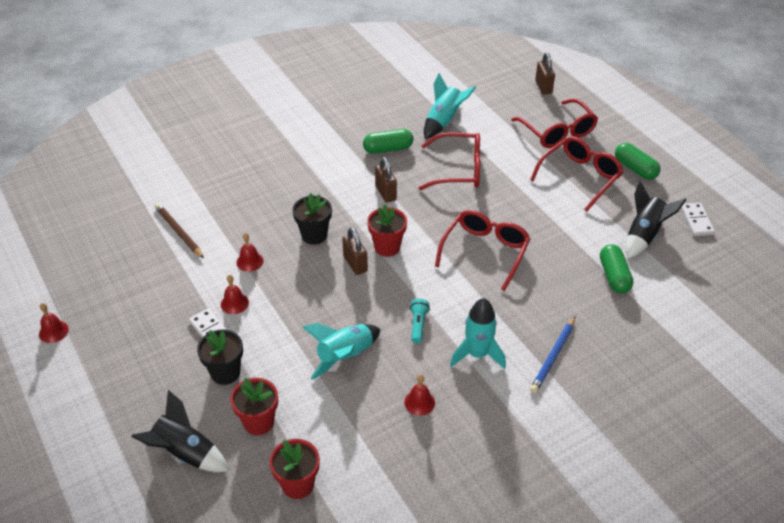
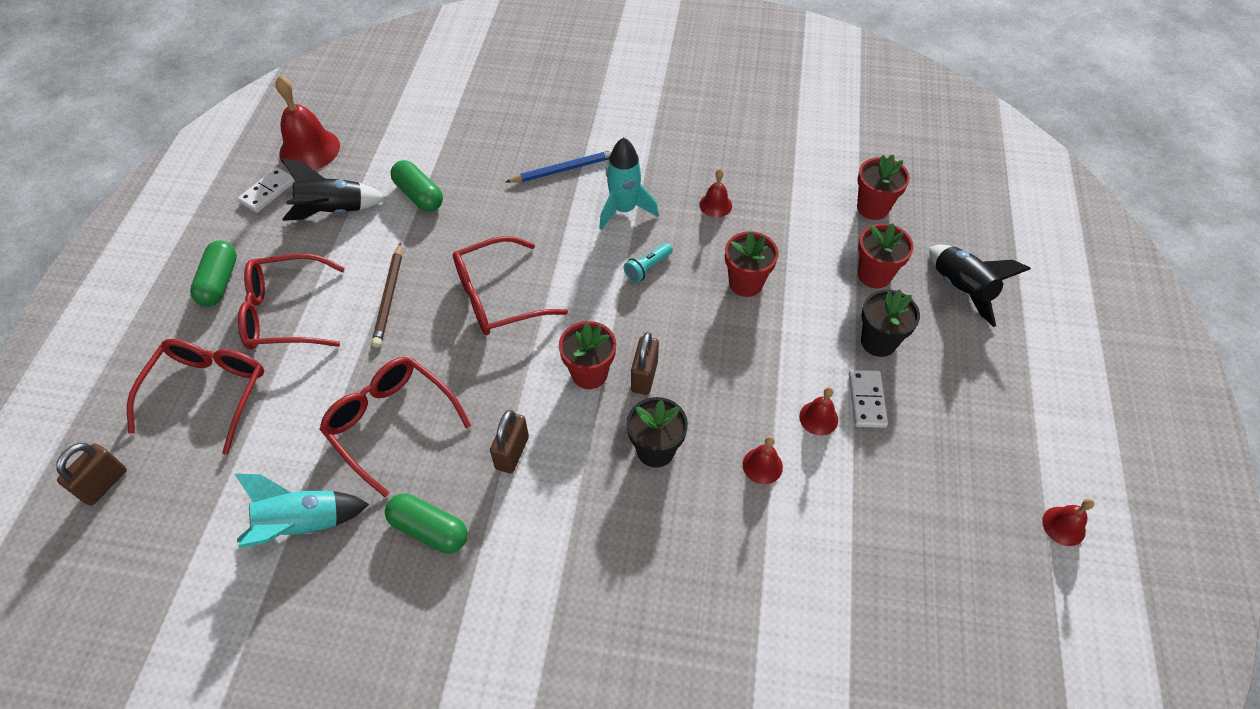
camera: 140 degrees left, 10 degrees up
(179, 232) = (826, 585): brown pencil -> brown pencil (389, 297)
(345, 356) = (745, 283): turquoise rocket -> red flower pot
(614, 276) = (419, 195): green capsule -> green capsule turned 75 degrees counterclockwise
(722, 258) = (309, 149): none -> red bell

